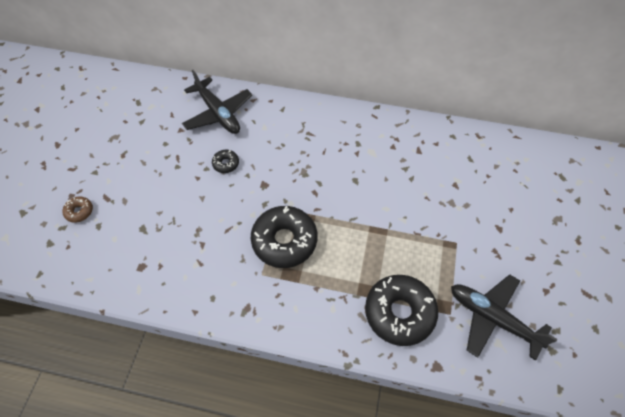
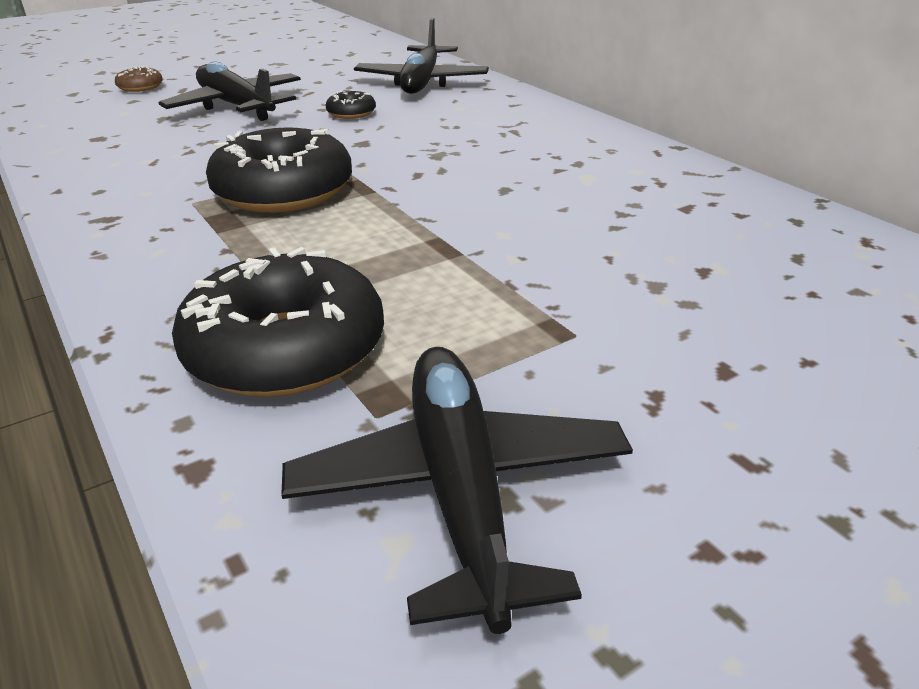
camera: 45 degrees right, 25 degrees down
(163, 194) = (236, 106): none -> black plane

